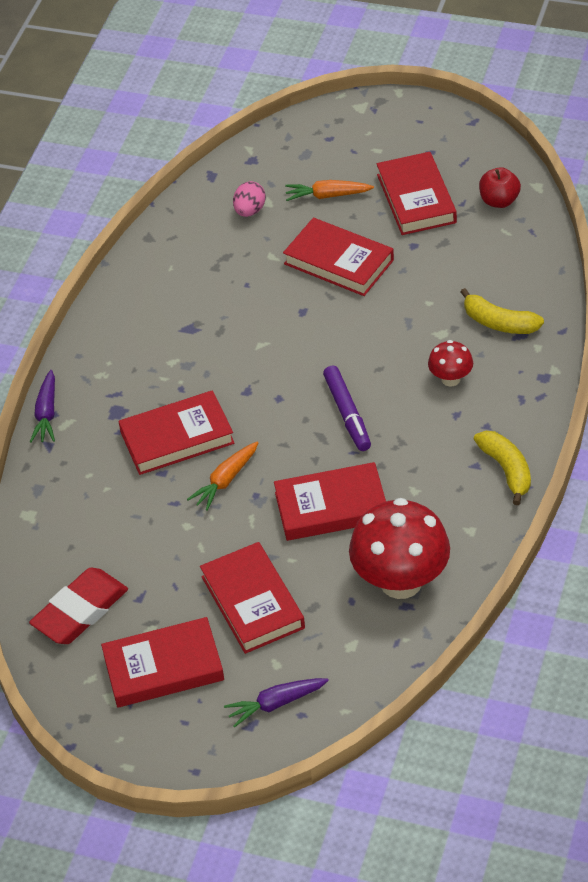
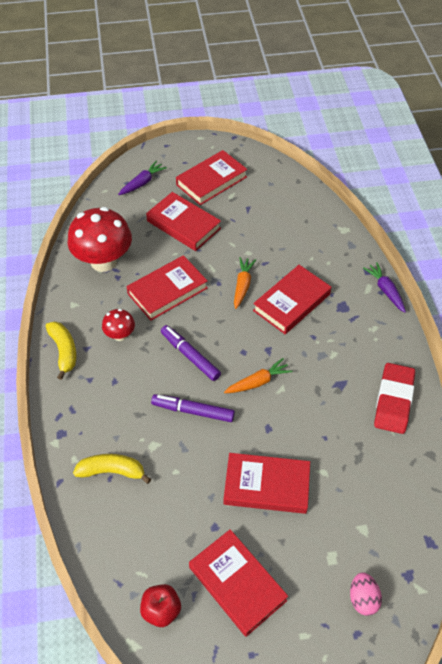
camera: 150 degrees right, 5 degrees up
(80, 611) = (275, 192): red eraser -> red eraser (394, 401)
(250, 211) = (371, 513): pink egg -> pink egg (363, 599)
(328, 196) = (316, 557): orange carrot -> orange carrot (258, 382)
(377, 353) = (193, 411): none -> purple marker
(450, 379) = (130, 408): red mushroom -> red mushroom (120, 335)
(506, 470) = (64, 351): yellow banana -> yellow banana turned 150 degrees counterclockwise

